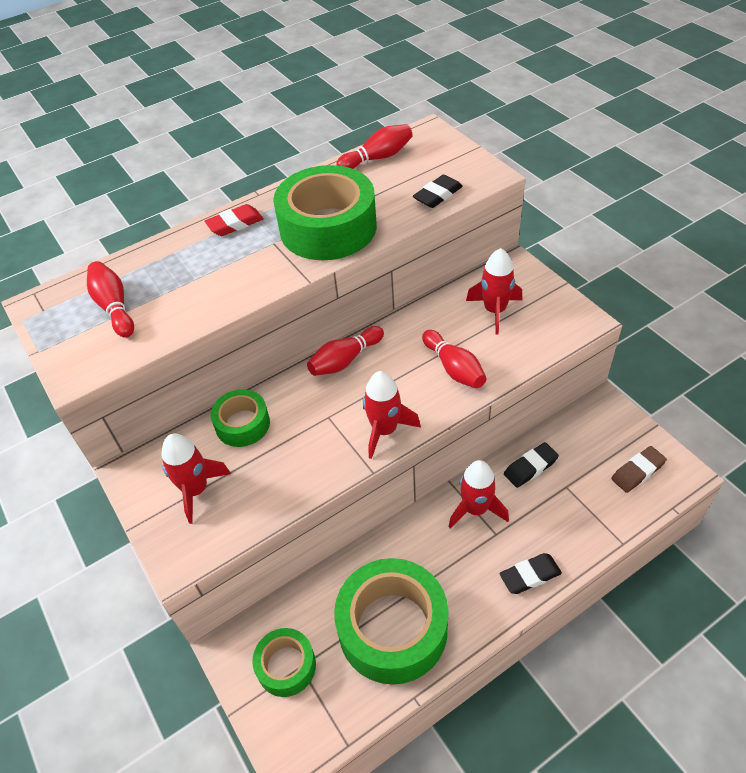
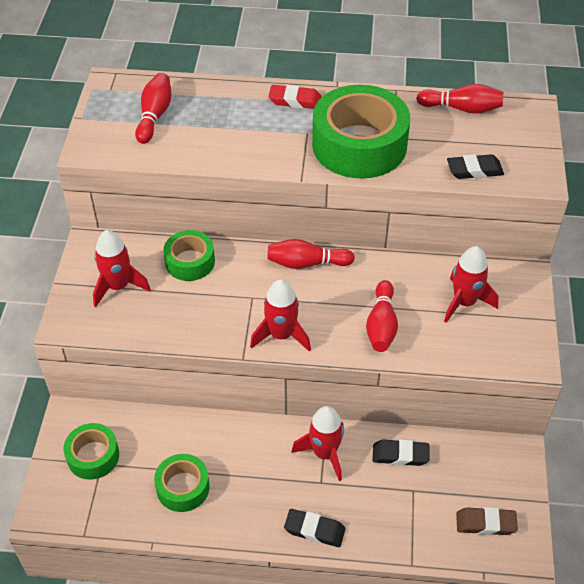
camera: 35 degrees right, 0 degrees up
(392, 628) = (183, 487): green tape -> green tape, size x0.53

